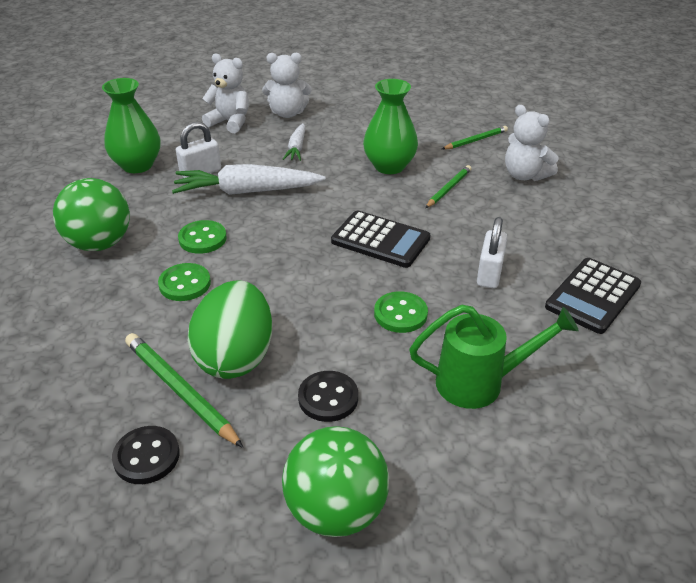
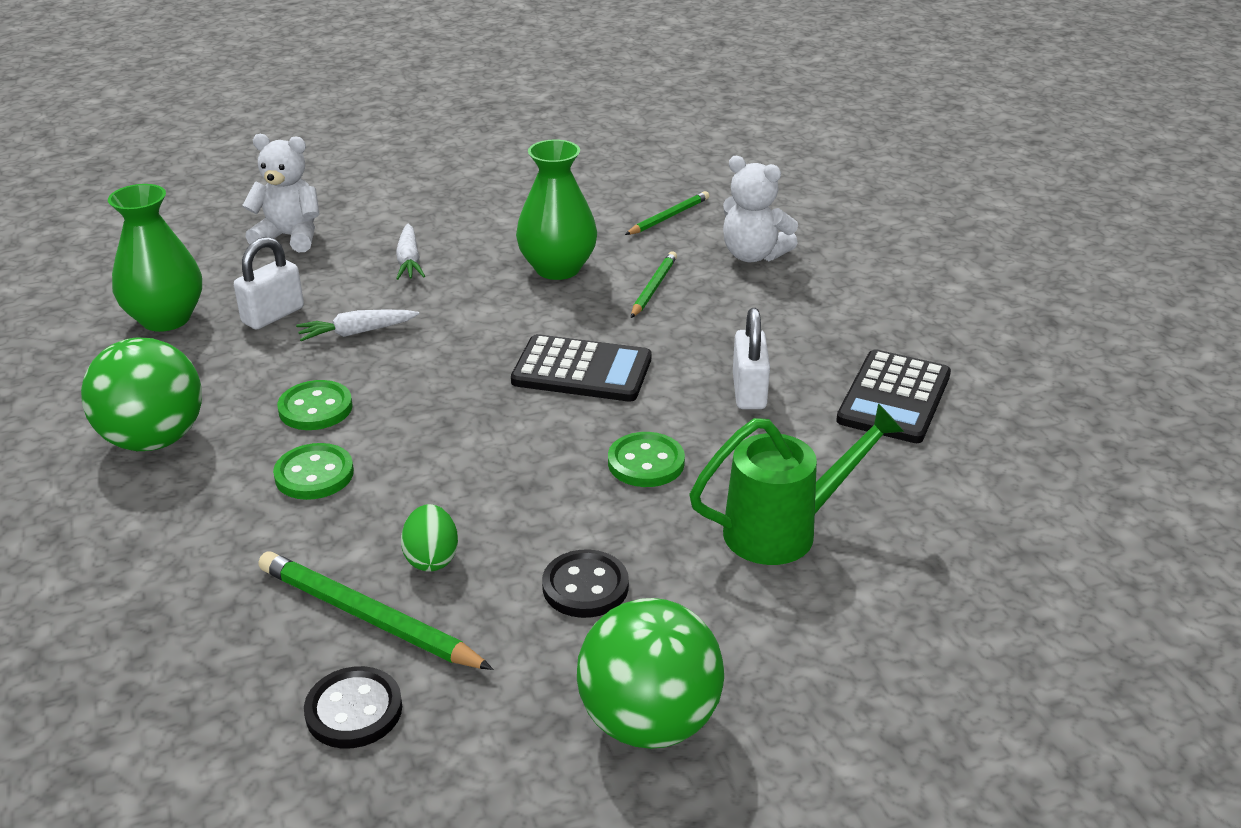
camera: 15 degrees left, 5 degrees down
(235, 357) = (431, 558): green egg -> green egg, size x0.48
(247, 191) = (357, 332): white carrot -> white carrot, size x0.53
(287, 113) = (375, 213): white teddy bear -> none

